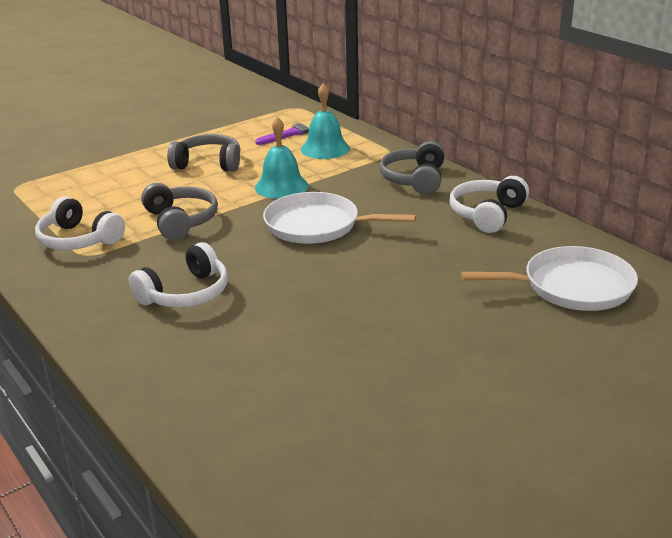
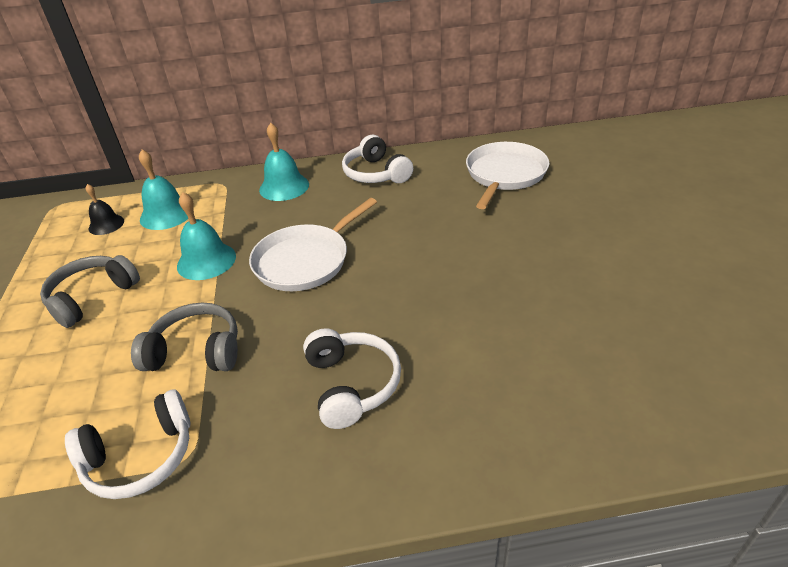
camera: 60 degrees left, 10 degrees up
(291, 133) = (106, 224): purple brush -> black bell
(414, 179) = (284, 187): grey headphones -> turquoise bell

